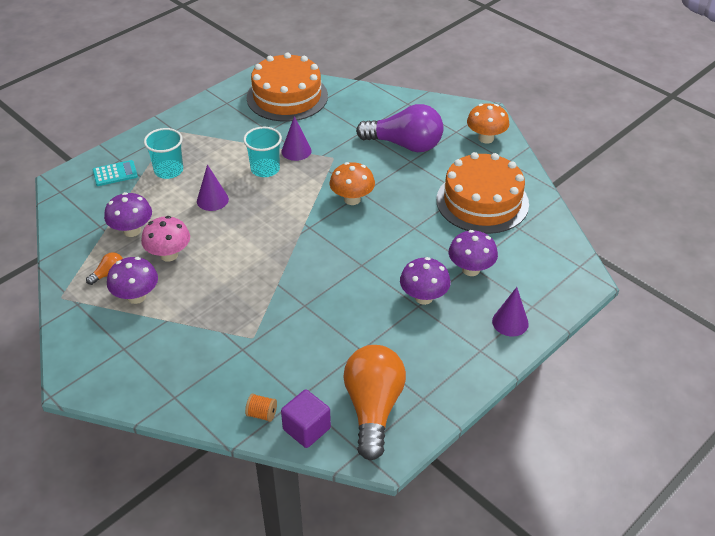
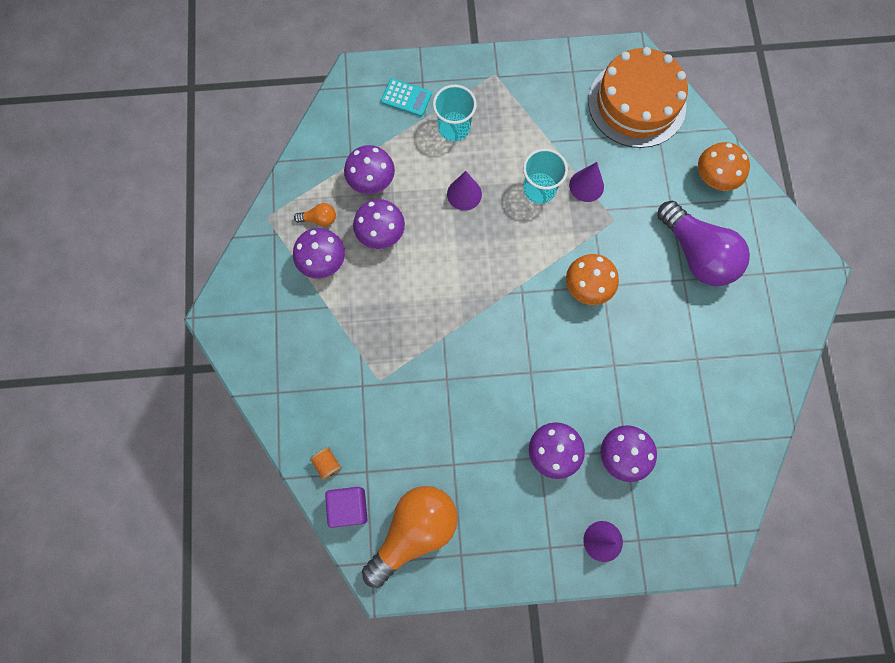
camera: 40 degrees right, 30 degrees up
(169, 255) = (381, 234): pink mushroom -> purple mushroom
(482, 201) = (706, 384): orange cake -> none
(486, 138) = (786, 305): orange mushroom -> orange mushroom (714, 178)

